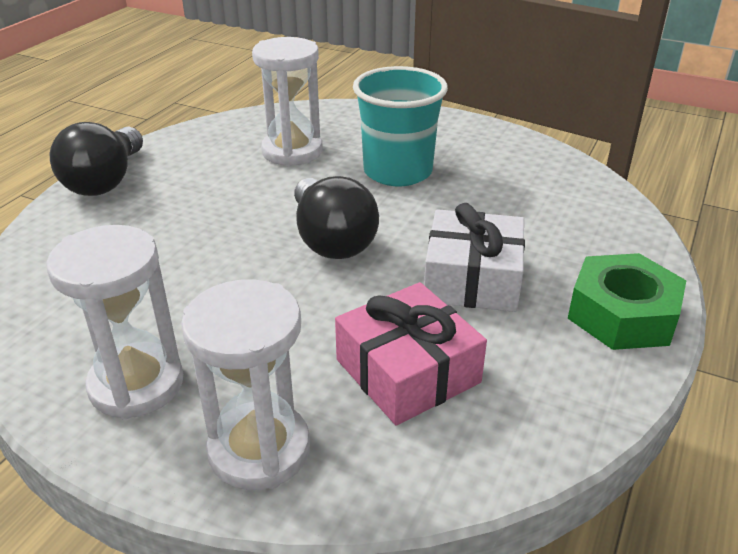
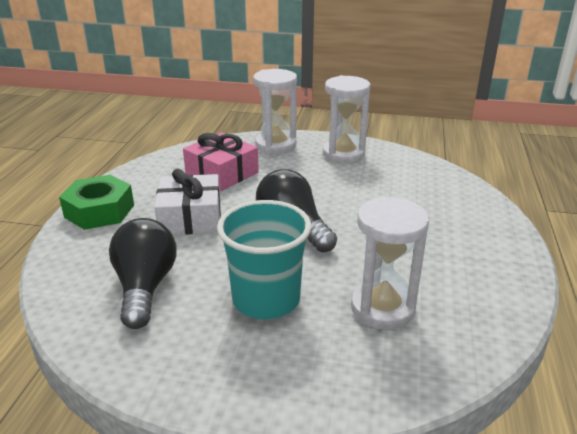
camera: 165 degrees right, 5 degrees down
(105, 181) = (506, 247): black light bulb -> black light bulb (145, 287)

